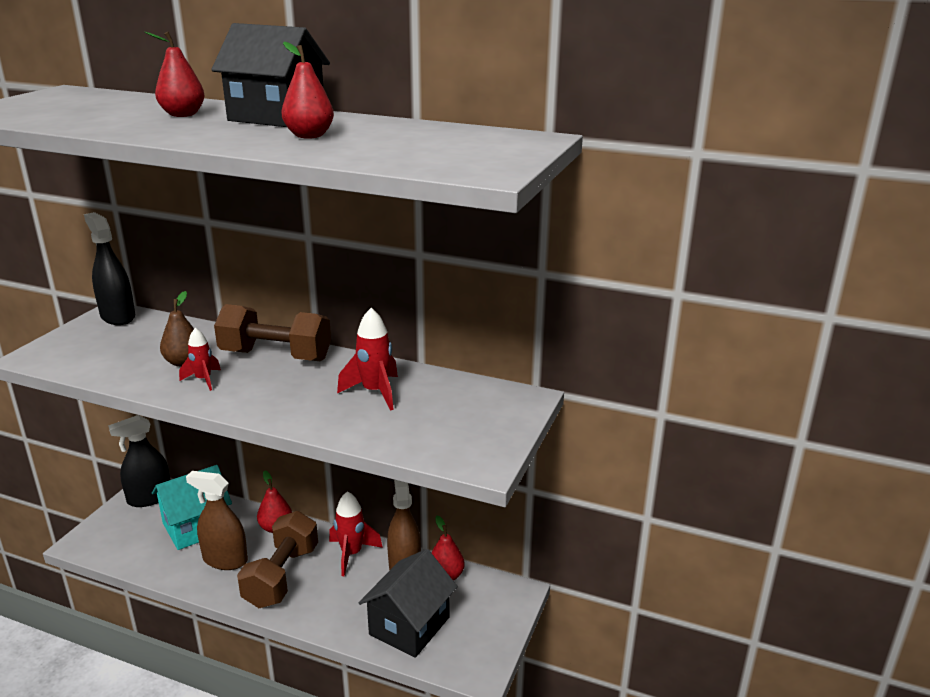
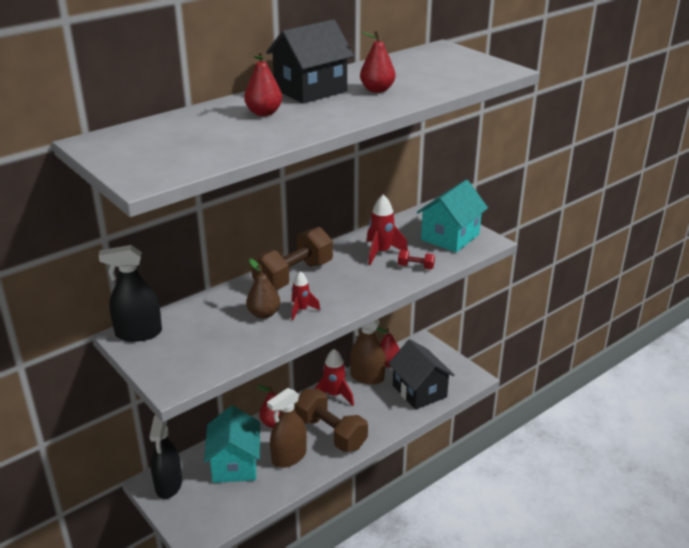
camera: 60 degrees left, 5 degrees up
(358, 425) = (415, 267): none -> red dumbbell
(464, 430) = (450, 237): none -> turquoise house

